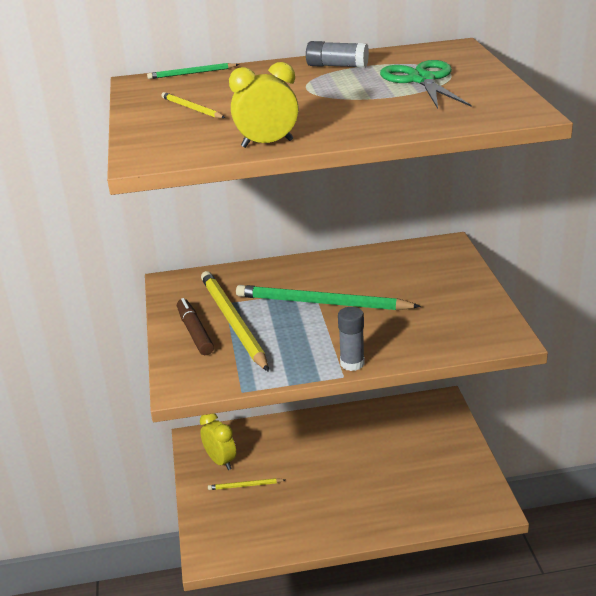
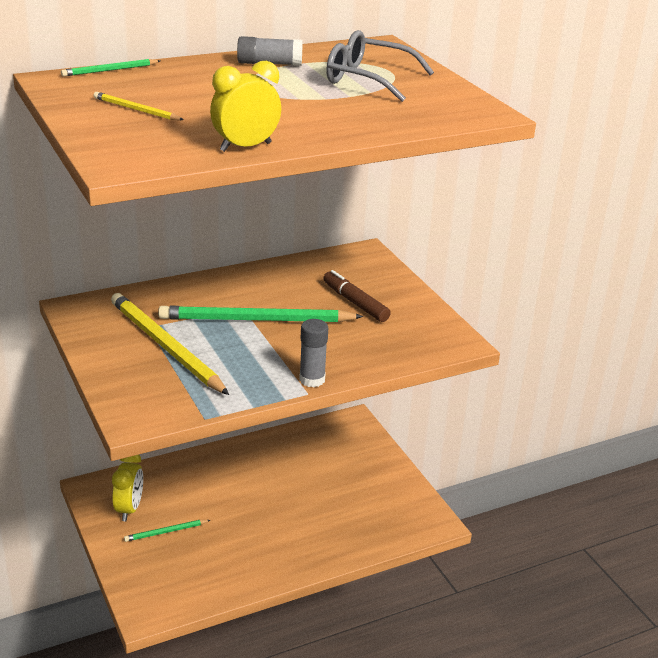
camera: 20 degrees left, 0 degrees up
(195, 332) = (126, 361): brown marker -> brown marker (355, 303)
(220, 461) = (129, 509): yellow clock -> yellow clock turned 60 degrees clockwise
(245, 486) = (165, 532): yellow pencil -> green pencil
(422, 80) = (368, 79): green scissors -> grey glasses

